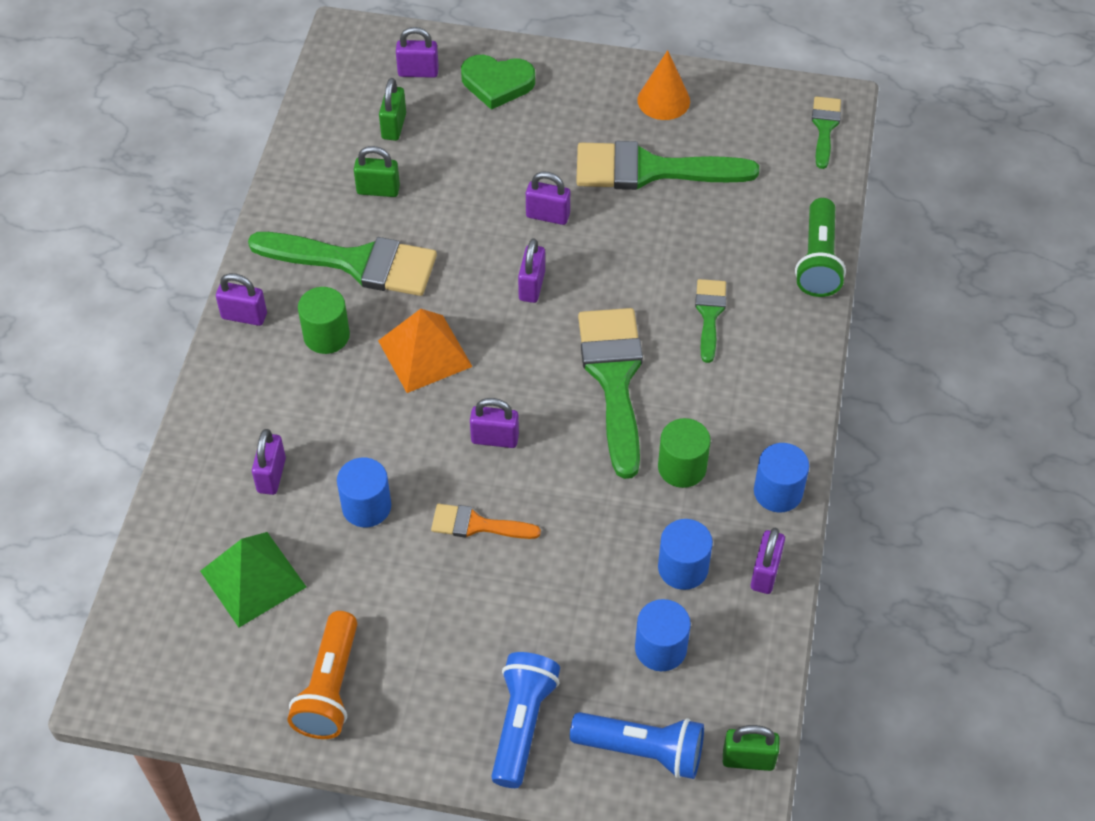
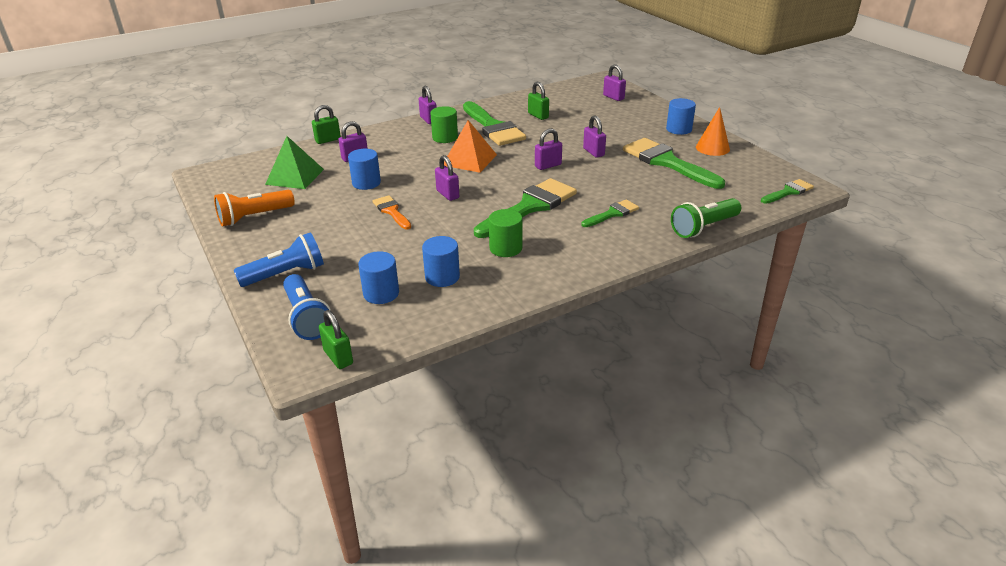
camera: 50 degrees right, 20 degrees down
(394, 126) = (576, 105): green padlock -> green padlock (328, 140)
(497, 83) = (641, 113): green heart -> none
(765, 573) = (474, 304): purple padlock -> none
(778, 492) = (534, 284): blue cylinder -> blue cylinder (679, 129)

